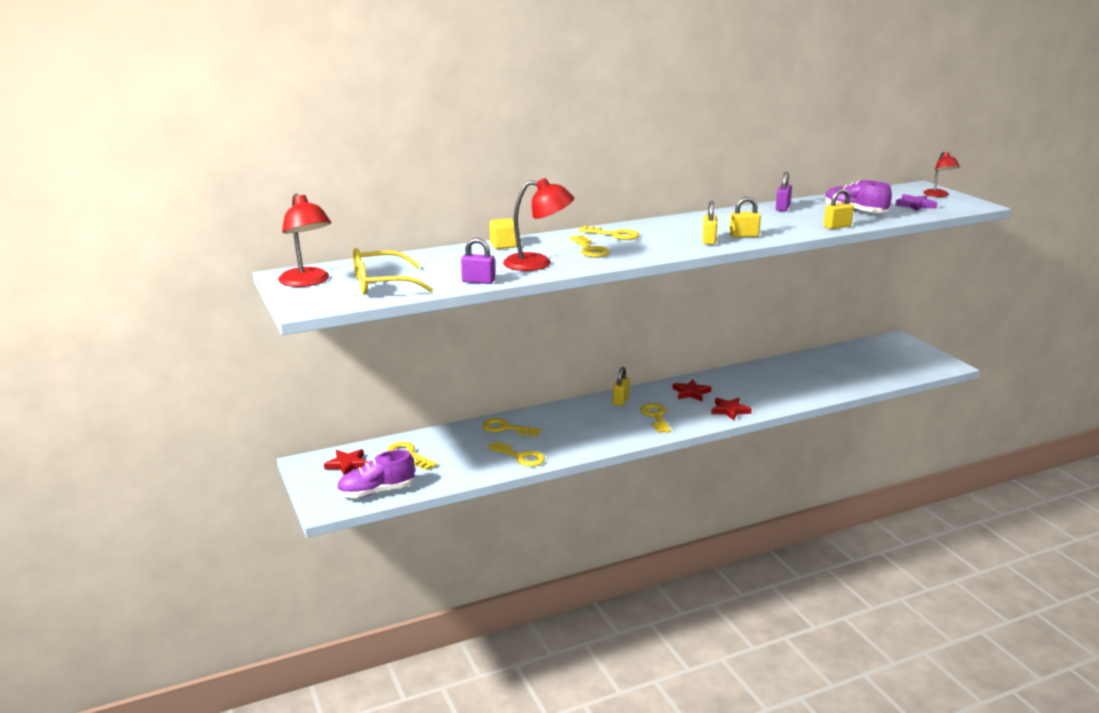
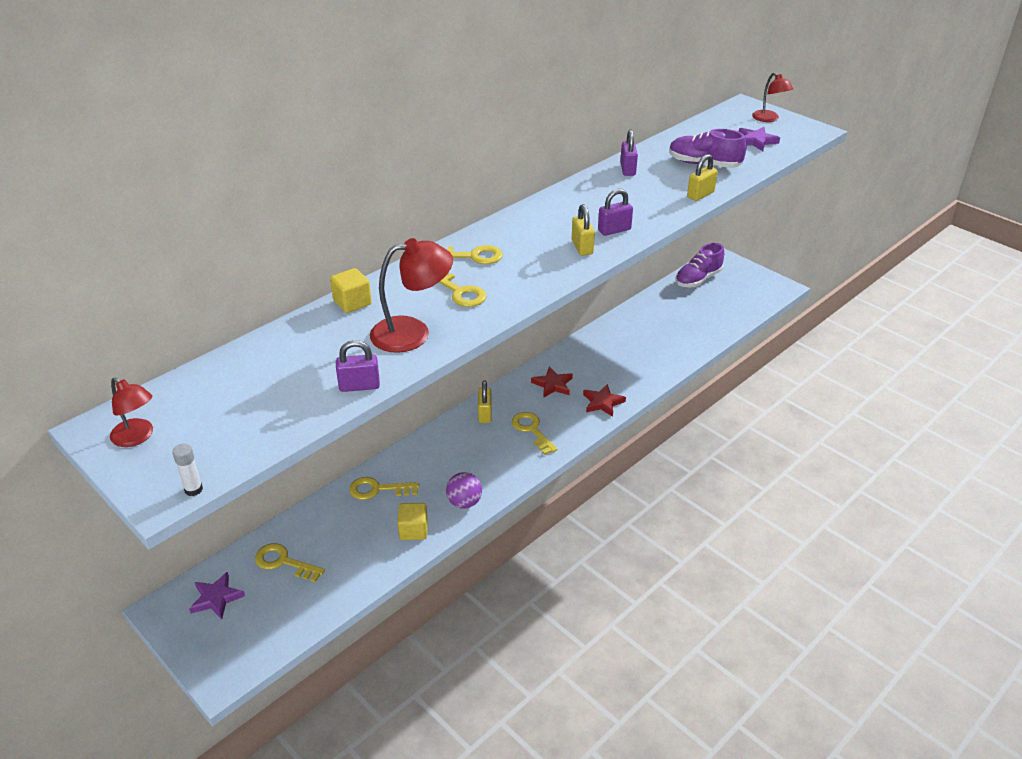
camera: 20 degrees left, 15 degrees up
(307, 282) = (137, 437): red lamp -> red lamp, size x0.63
(327, 308) = (193, 489): none -> white glue stick
(347, 464) = (216, 598): red star -> purple star
(376, 492) = (271, 633): purple shoe -> purple shoe (698, 279)
(381, 284) = (239, 420): yellow glasses -> none
(521, 457) = (413, 530): yellow key -> yellow cube
(572, 448) = (464, 502): none -> purple ball
(744, 235) = (614, 230): yellow padlock -> purple padlock

